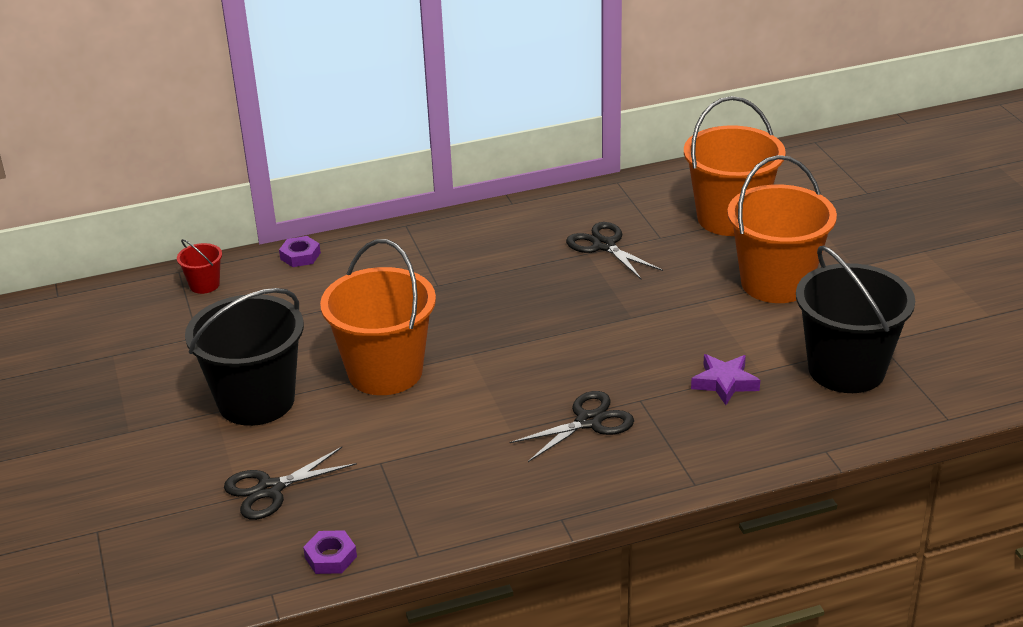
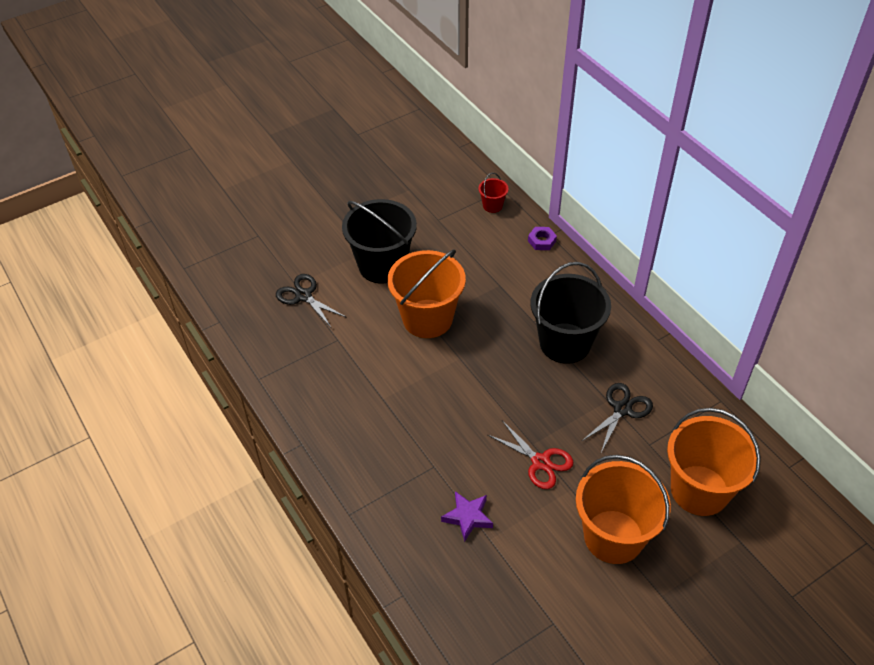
camera: 75 degrees right, 15 degrees up
(330, 557) = (251, 339): purple nut -> none
(588, 422) = (402, 440): black scissors -> none
(660, 315) = (540, 462): none -> red scissors
(846, 369) = (508, 601): black bucket -> black bucket (565, 343)

